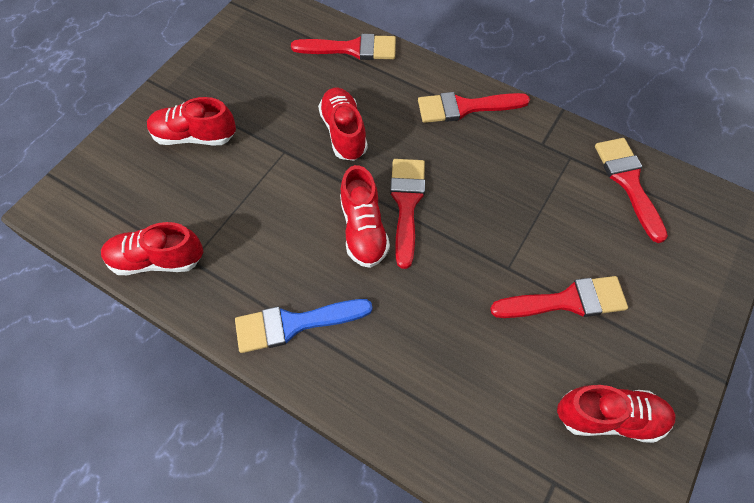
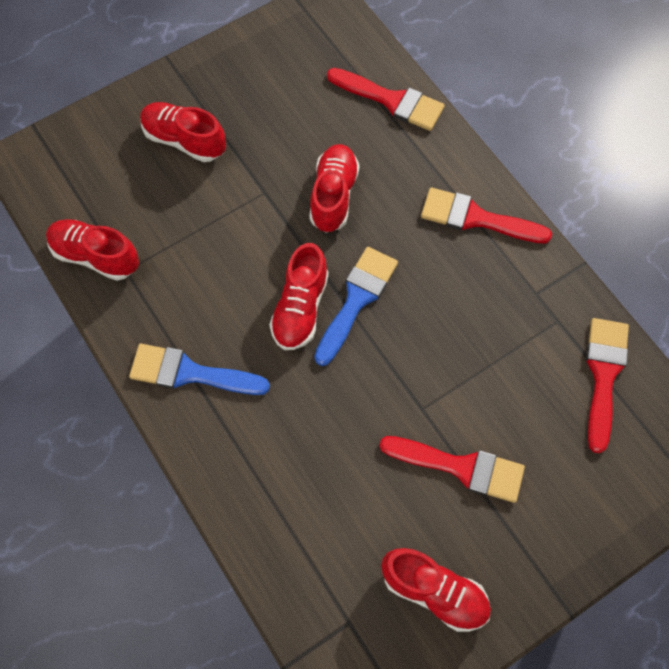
camera: 25 degrees right, 5 degrees up
(406, 204) = (356, 300): red brush -> blue brush

